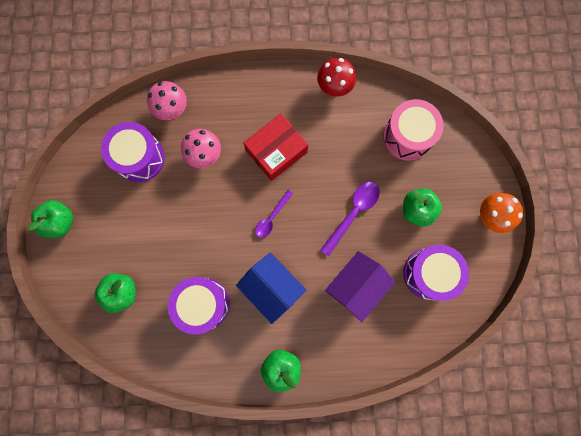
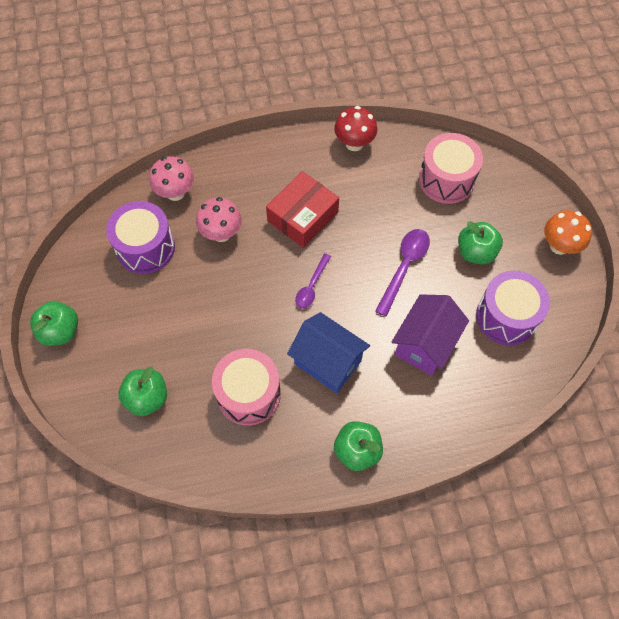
camera: 10 degrees left, 15 degrees down
(203, 304) = (248, 394): purple drum -> pink drum

